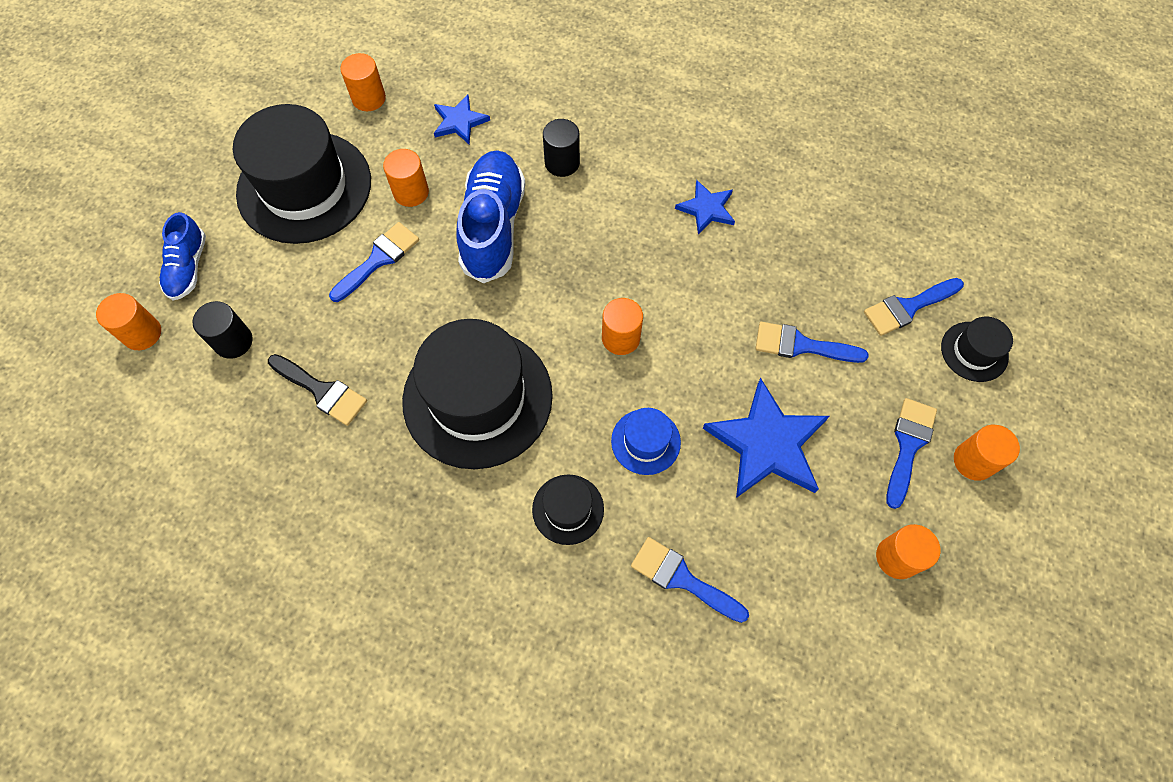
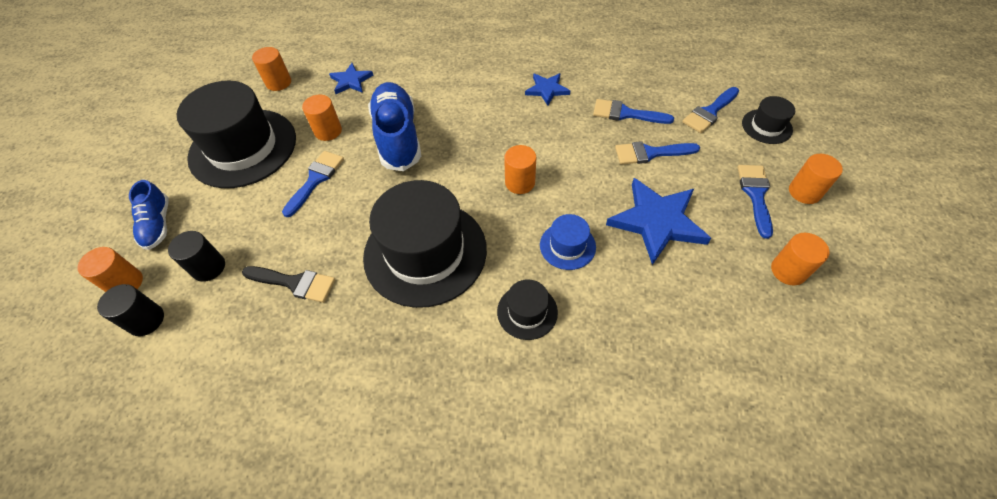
camera: 15 degrees left, 10 degrees down
(562, 163) = (434, 87): black cylinder -> black cylinder (146, 320)
(682, 578) = (638, 336): blue brush -> blue brush (626, 114)

